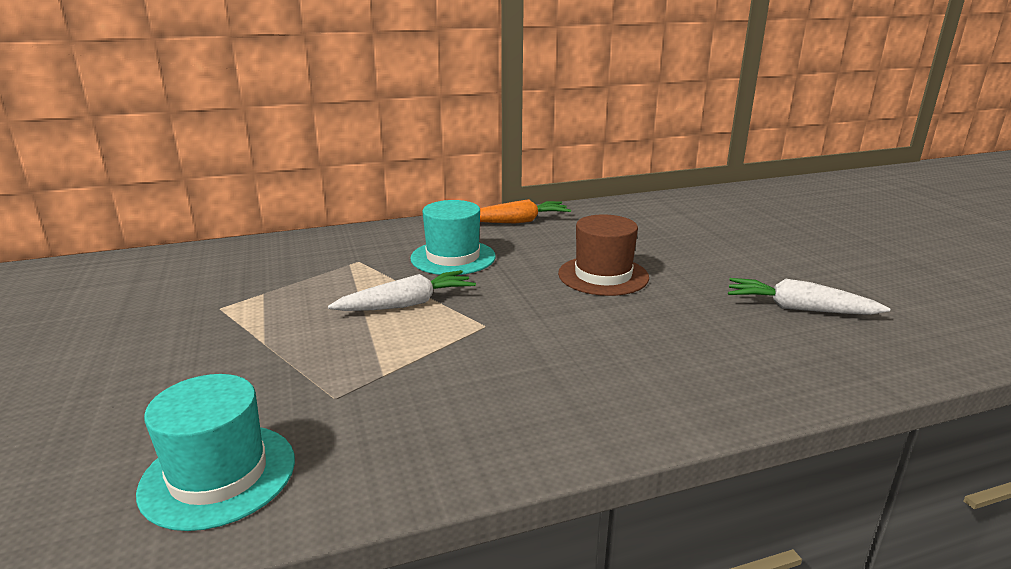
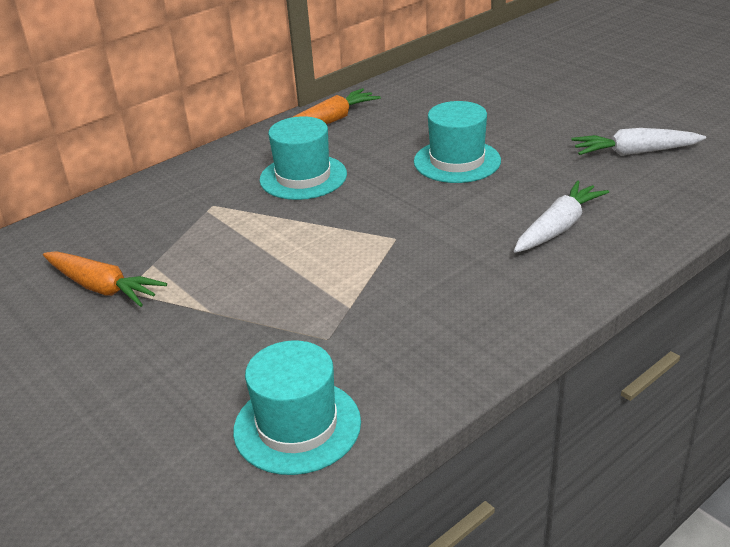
camera: 20 degrees left, 10 degrees up
(207, 300) = (102, 287): none -> orange carrot
(407, 304) = (306, 237): white carrot -> white carrot (558, 227)
(603, 275) = (457, 161): brown hat -> turquoise hat

